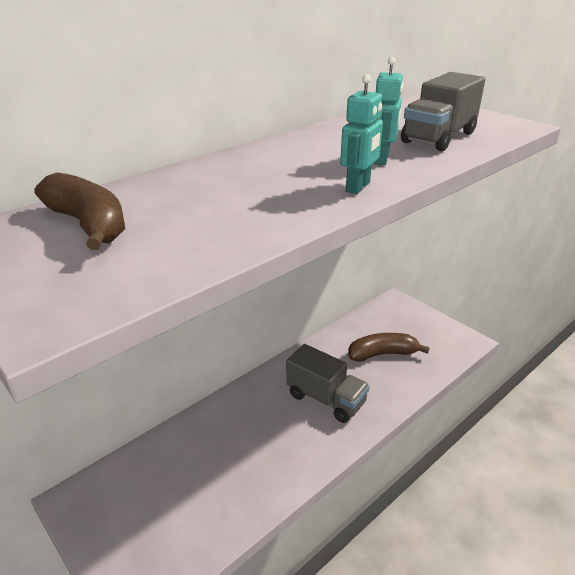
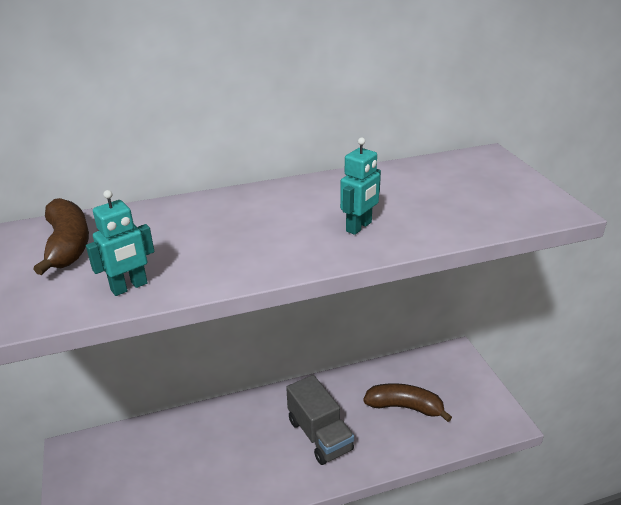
camera: 25 degrees right, 0 degrees up
(358, 187) = (302, 255): turquoise robot -> turquoise robot (129, 287)
(439, 137) = (446, 210): grey truck -> none

